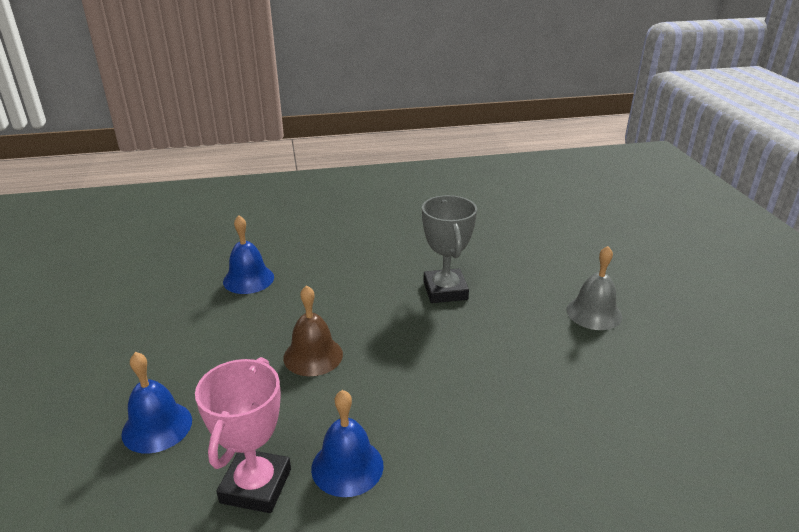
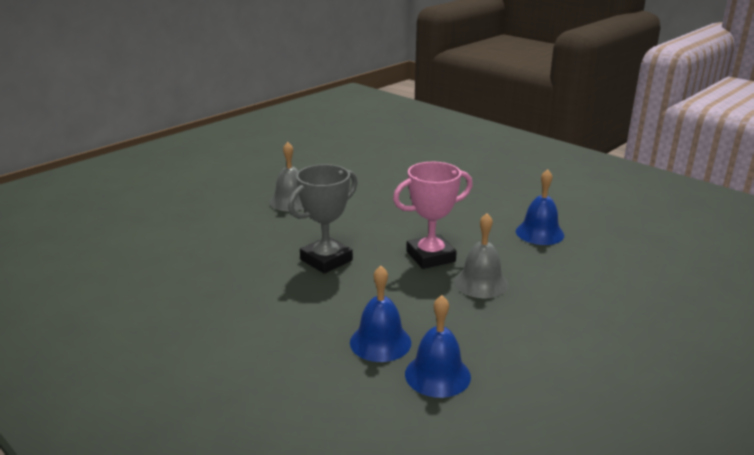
camera: 125 degrees left, 5 degrees down
(157, 426) = (632, 309): blue bell -> blue bell (380, 342)
(256, 486) = (596, 252): pink trophy -> pink trophy (430, 256)
(313, 356) = (481, 283): brown bell -> grey bell

